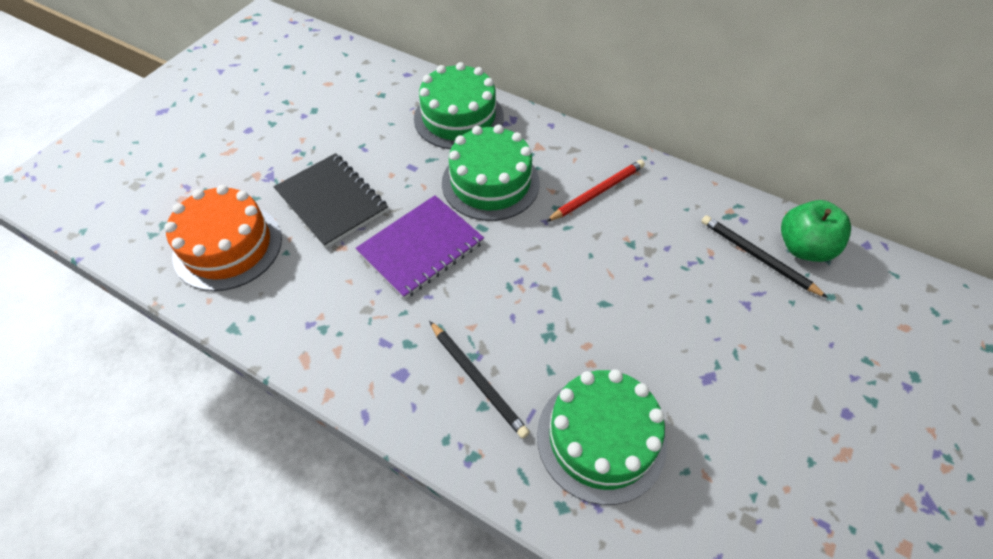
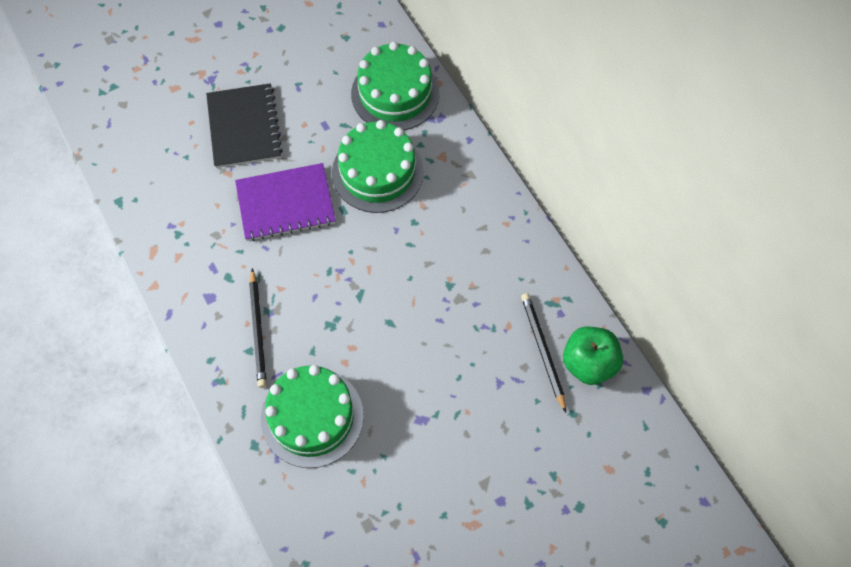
camera: 30 degrees right, 10 degrees up
(228, 246) = (148, 130): orange cake -> none
(597, 192) = (458, 225): red pencil -> none

